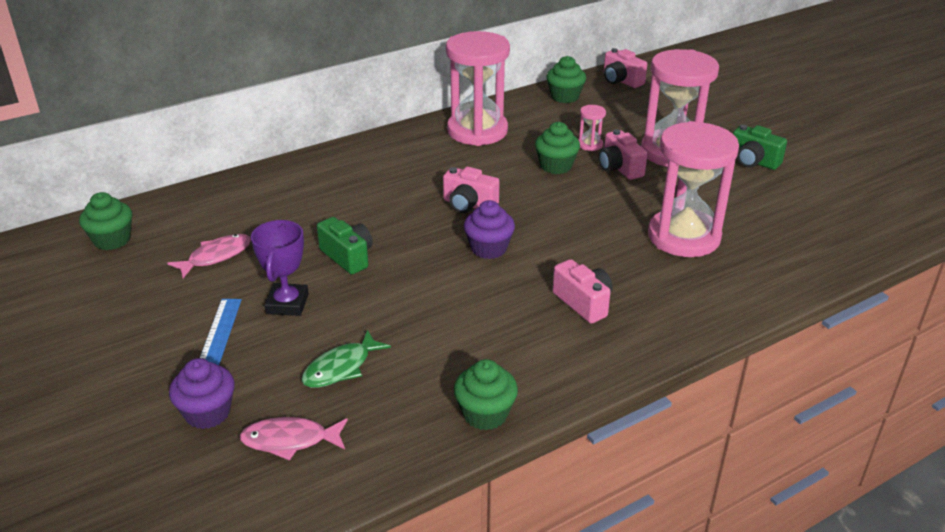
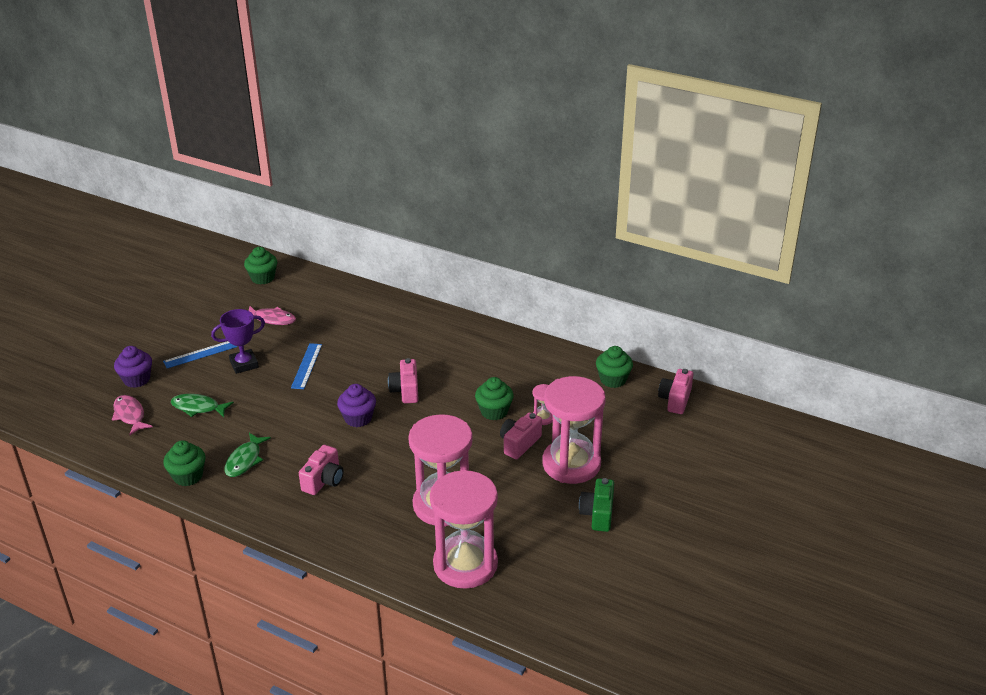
camera: 60 degrees right, 0 degrees up
(348, 257) = (306, 366): green camera -> blue ruler
(477, 131) = (513, 357): pink hourglass -> pink hourglass (465, 564)
(494, 354) = (245, 460): none -> green fish

